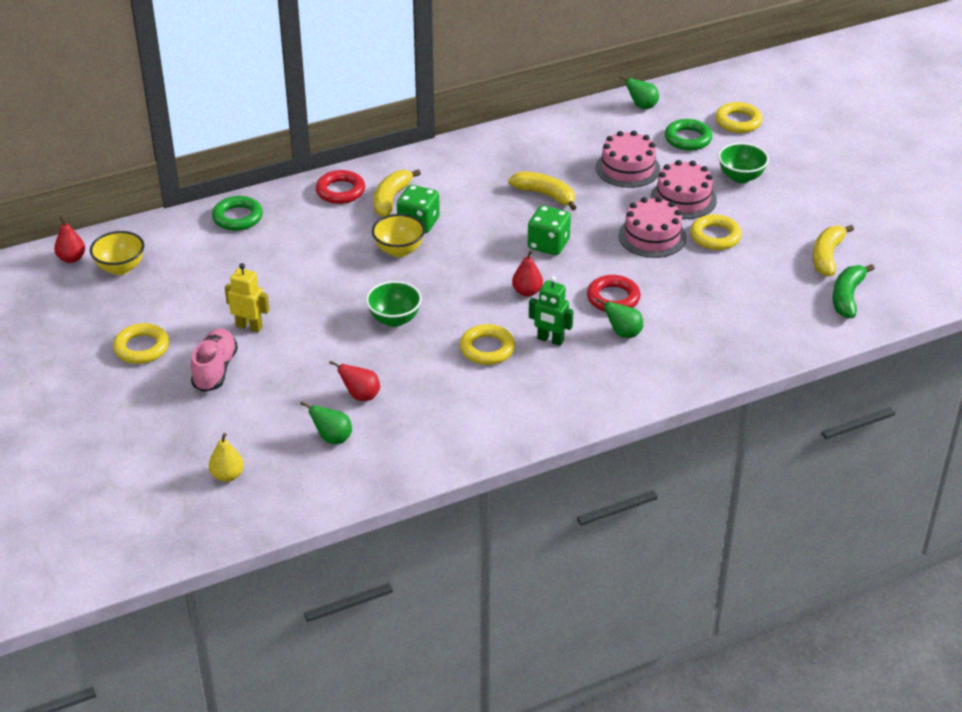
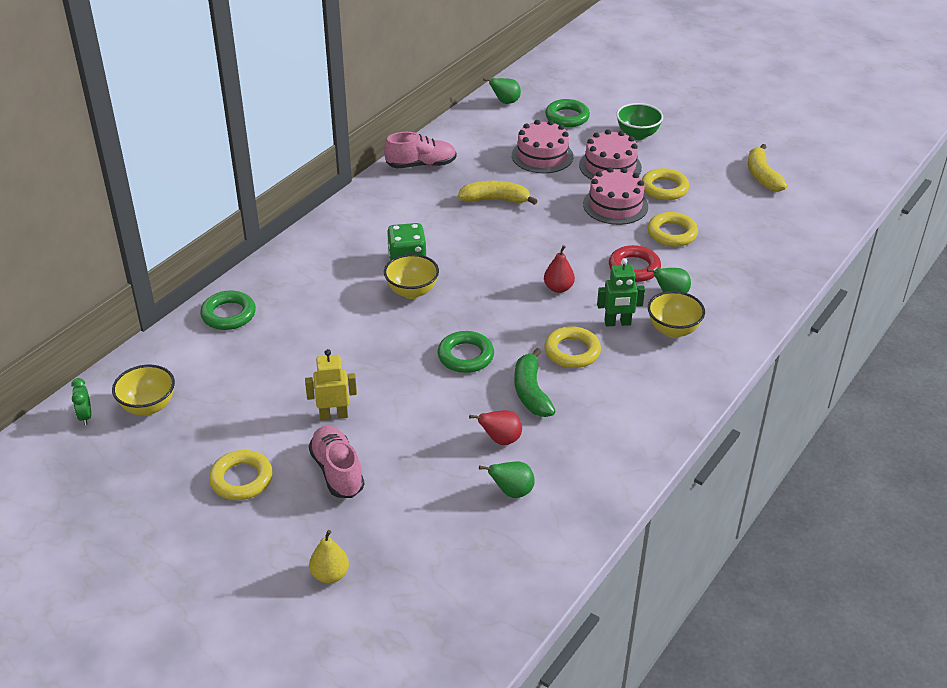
camera: 30 degrees left, 0 degrees up
(71, 258) = (85, 416): red pear -> green clock
(227, 475) = (445, 573): yellow pear -> yellow pear (330, 575)
(340, 191) = (308, 256): red ring -> none
(391, 199) = (362, 248): yellow banana -> none
(394, 319) = (465, 356): green bowl -> green ring
(508, 142) = (421, 165): none -> pink shoe
(548, 245) = (538, 241): green dice -> none
(594, 364) = (673, 330): none -> yellow bowl
(738, 122) = (593, 92): yellow ring -> yellow ring (672, 233)
(847, 297) = (808, 202): green banana -> green banana (531, 392)

